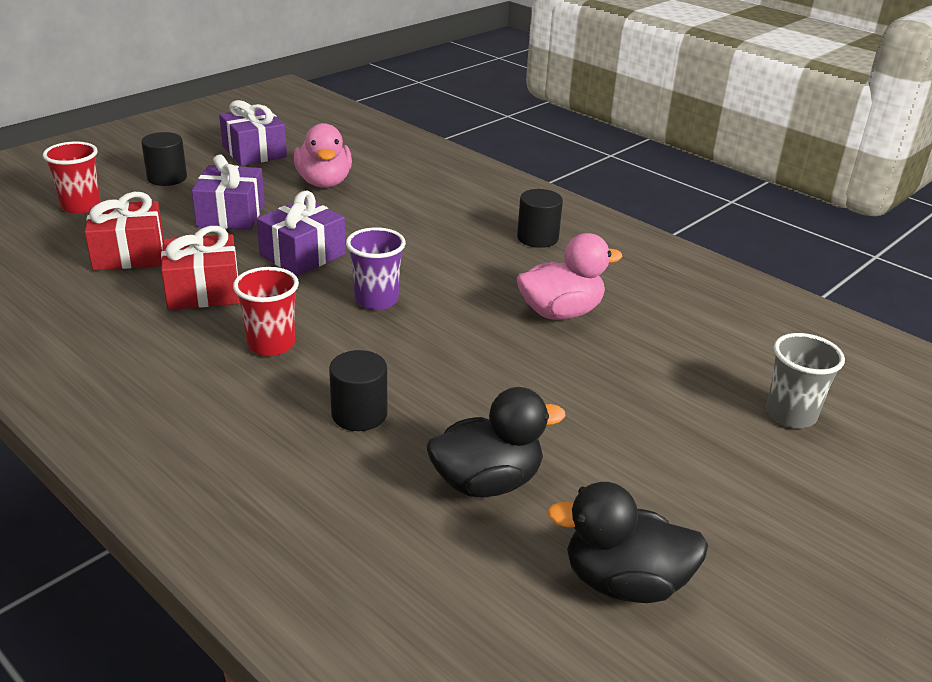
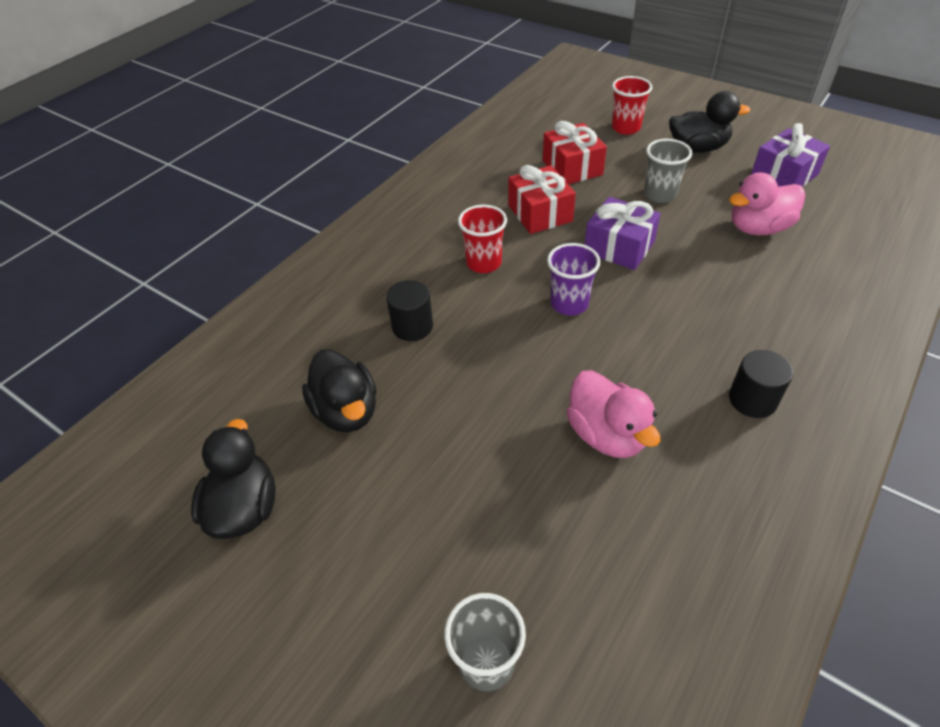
camera: 85 degrees right, 15 degrees up
(167, 178) = (697, 148): black cylinder -> black duck
(231, 215) = (660, 194): purple gift -> grey cup

